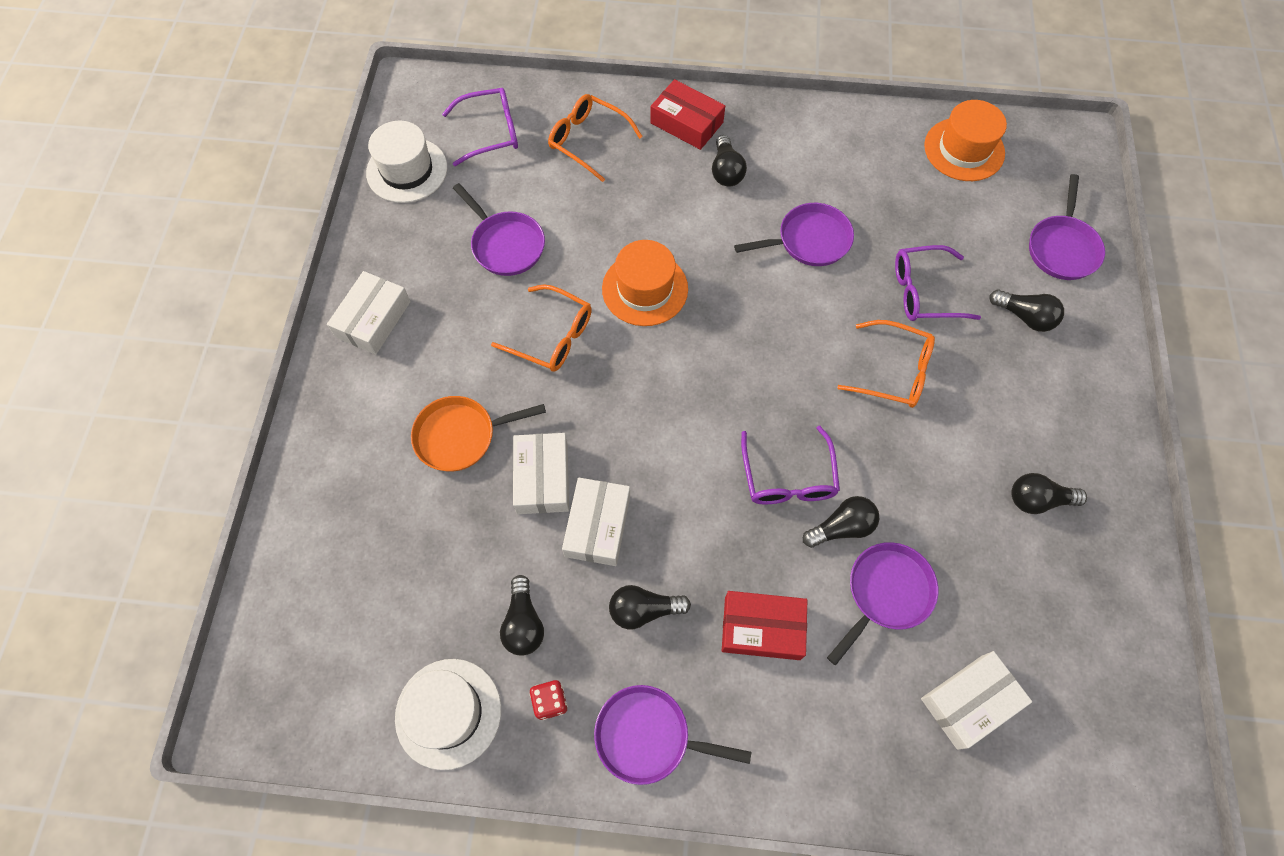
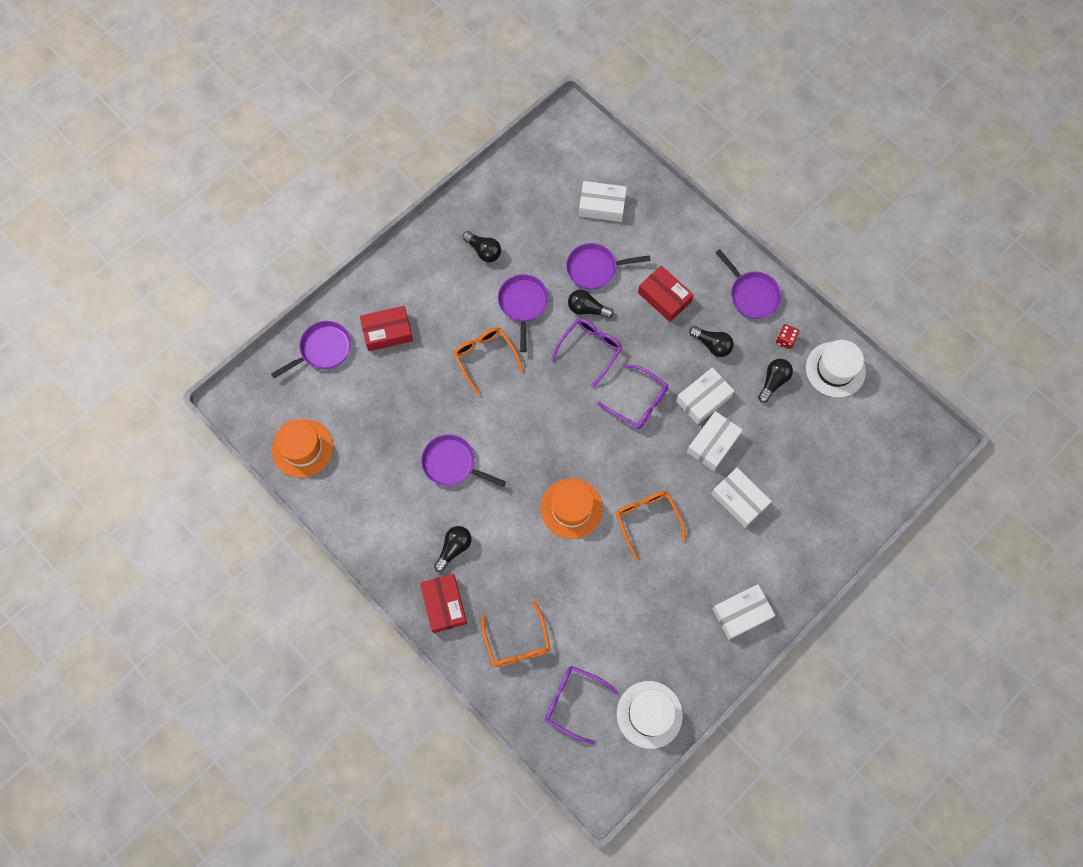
camera: 140 degrees left, 5 degrees up
(461, 436) = (739, 499): orange pan -> white box
(505, 244) = (628, 604): purple pan -> purple pan (523, 304)
(924, 292) = (423, 385): purple glasses -> purple glasses (638, 402)
(1024, 316) = (387, 332): black light bulb -> red box

